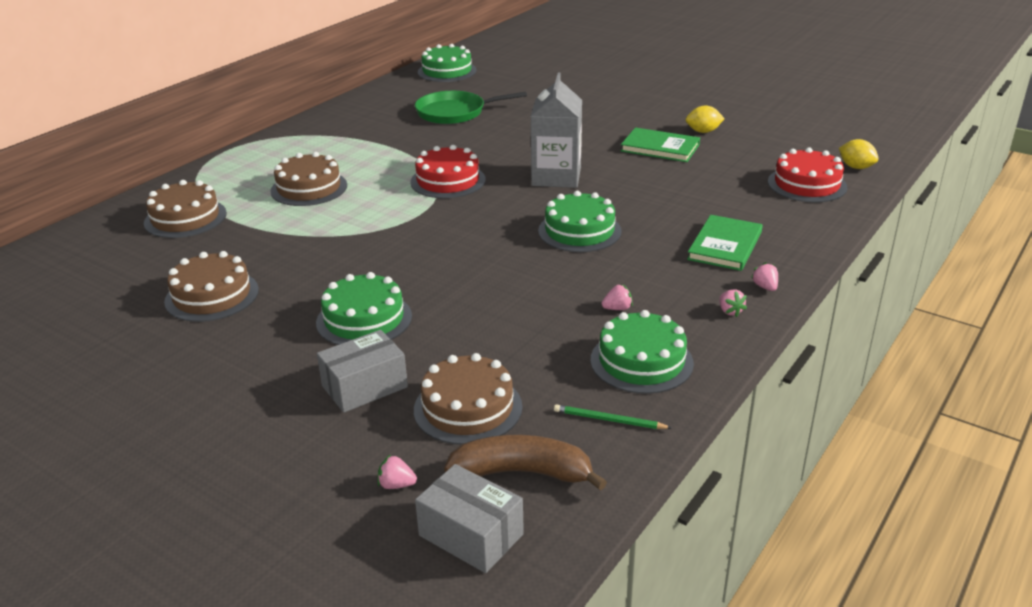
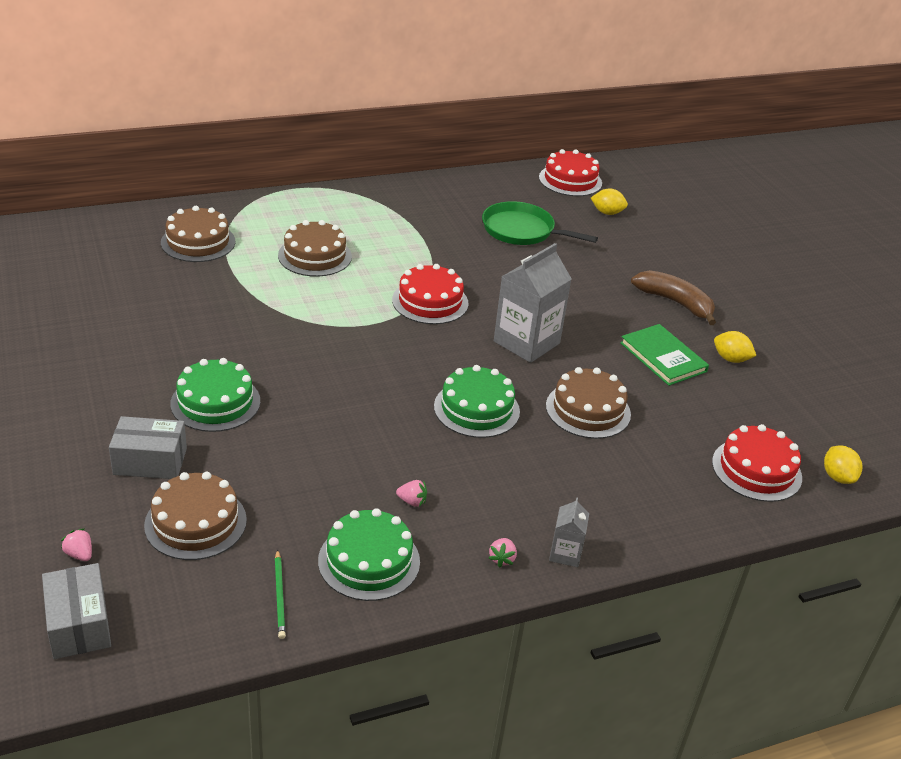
camera: 30 degrees right, 5 degrees up
(212, 296) = (140, 324): brown cake -> brown cake (588, 410)
(447, 71) = (570, 180): green cake -> red cake
(501, 81) = (607, 213): none -> yellow lemon
(522, 472) = (168, 599): brown banana -> brown banana (675, 302)
(609, 420) = (279, 596): green pencil -> green pencil turned 150 degrees counterclockwise
(725, 246) = (585, 492): green book -> none
(765, 287) = (565, 553): pink strawberry -> grey carton

